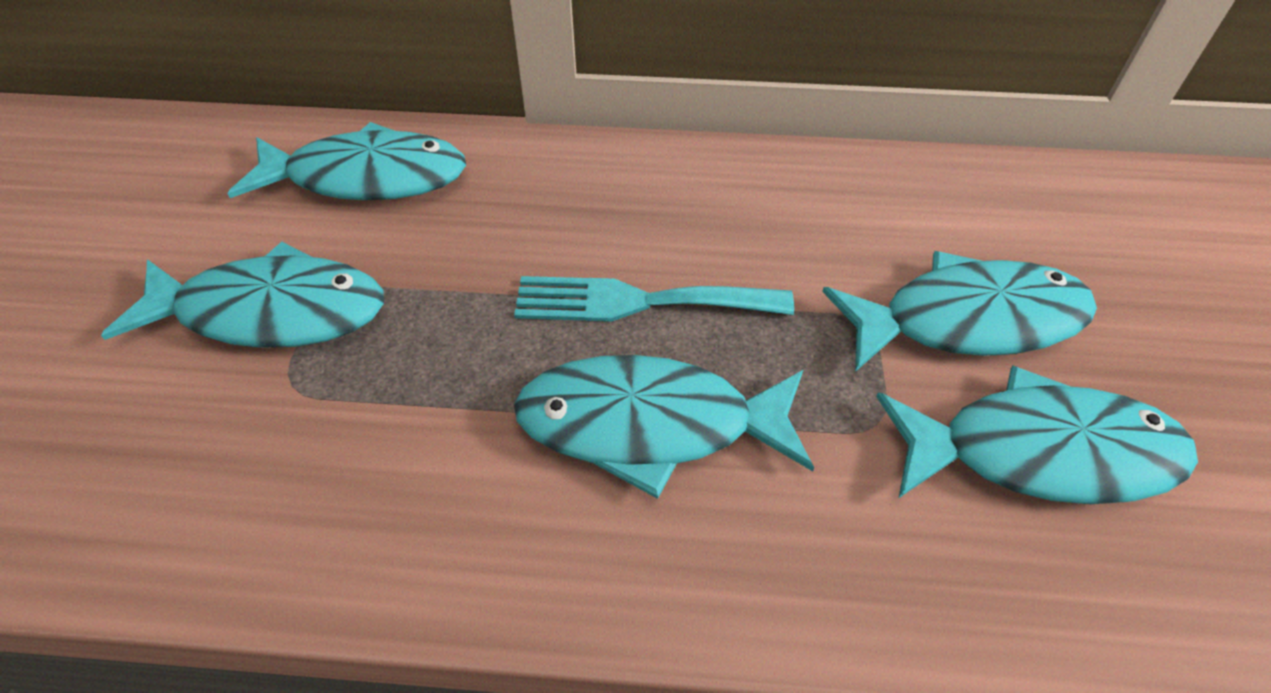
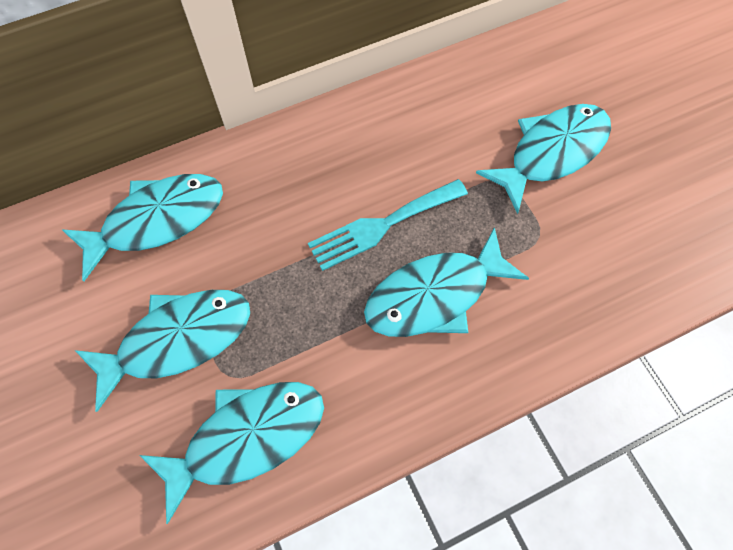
camera: 30 degrees left, 15 degrees up
(1040, 452) = (617, 213): turquoise fish -> turquoise fish (246, 438)

